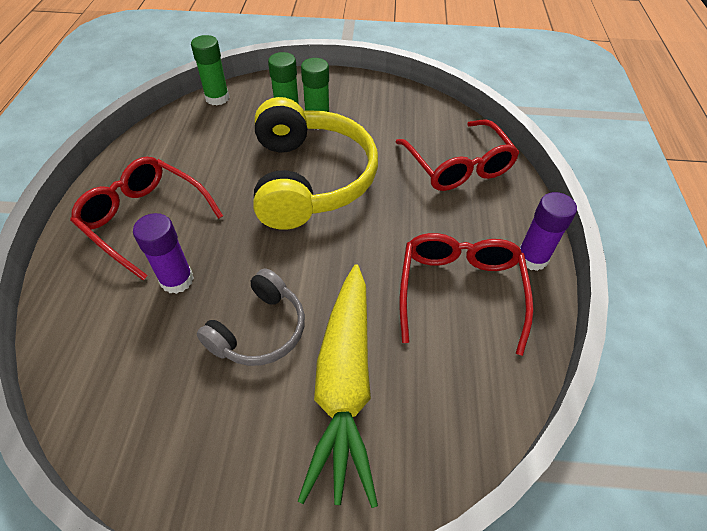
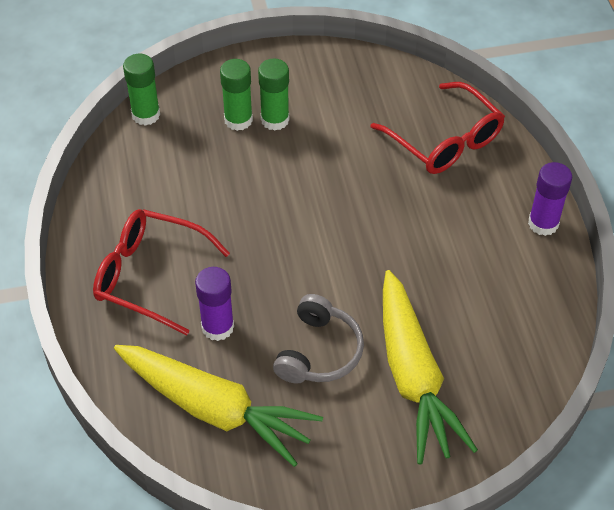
camera: 15 degrees left, 0 degrees up
(127, 363) = (215, 409): none -> yellow carrot
(310, 179) = (298, 191): yellow headphones -> none
(460, 291) = (486, 272): red glasses -> none

